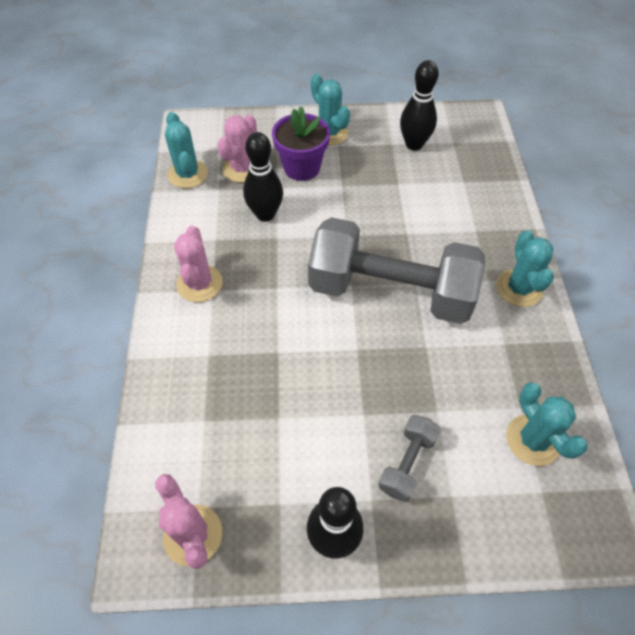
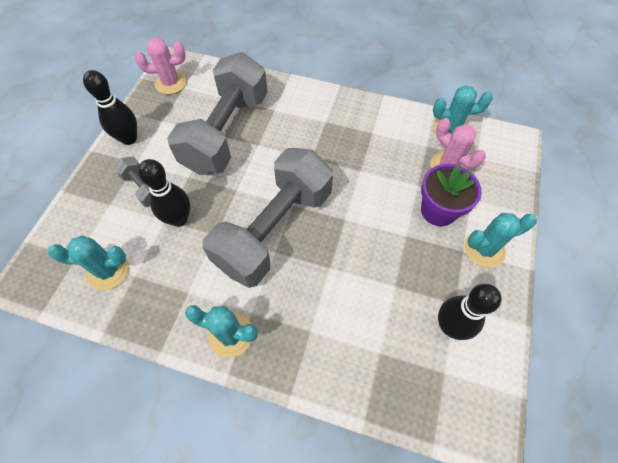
camera: 110 degrees right, 5 degrees up
(199, 283) = (334, 116): pink cactus -> none
(265, 214) = (388, 169): black bowling pin -> black bowling pin (179, 219)
(271, 398) = (227, 132): none -> grey dumbbell

